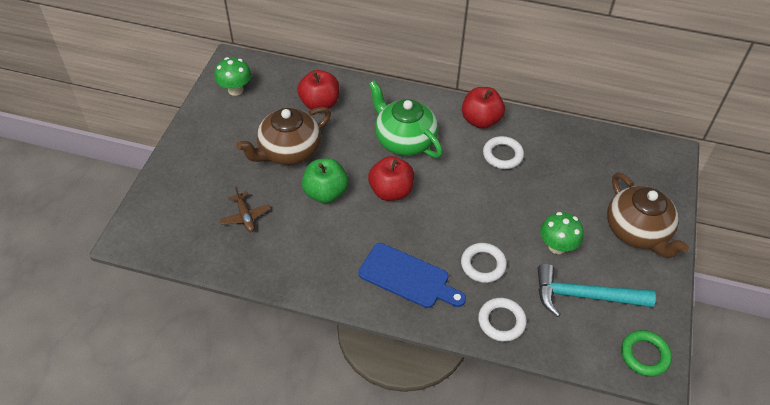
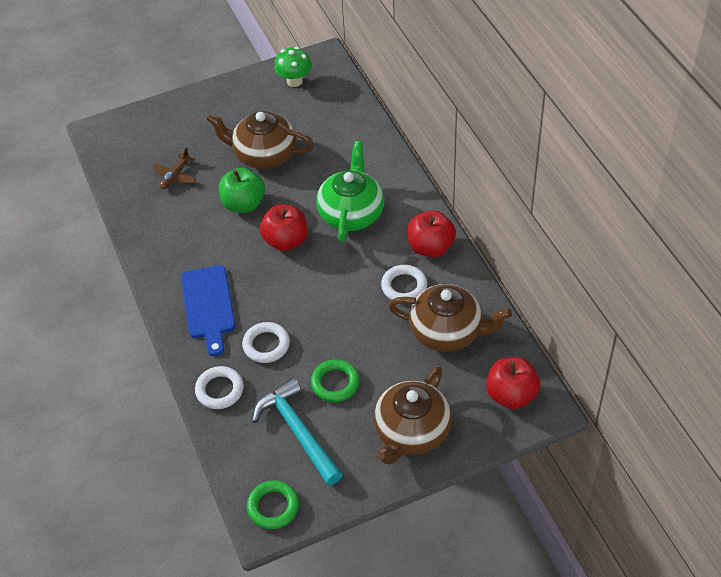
camera: 55 degrees right, 0 degrees up
(320, 103) = (334, 137): red apple -> red apple (511, 395)
(557, 246) = (335, 383): green mushroom -> green ring
(564, 158) = (447, 331): none -> brown teapot

